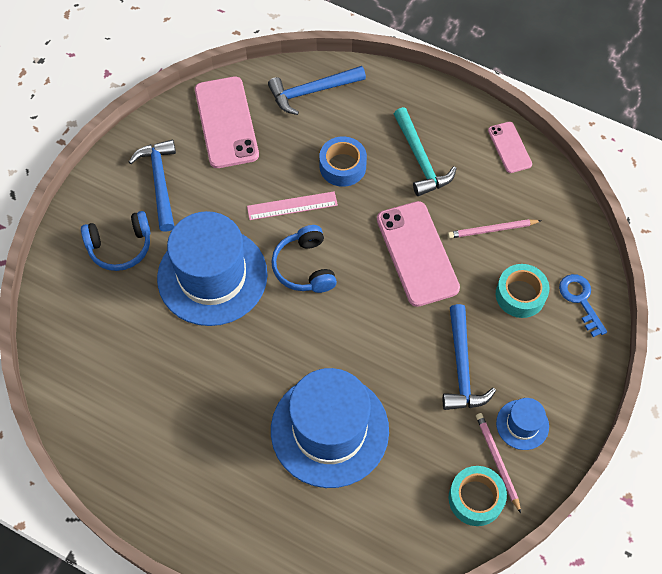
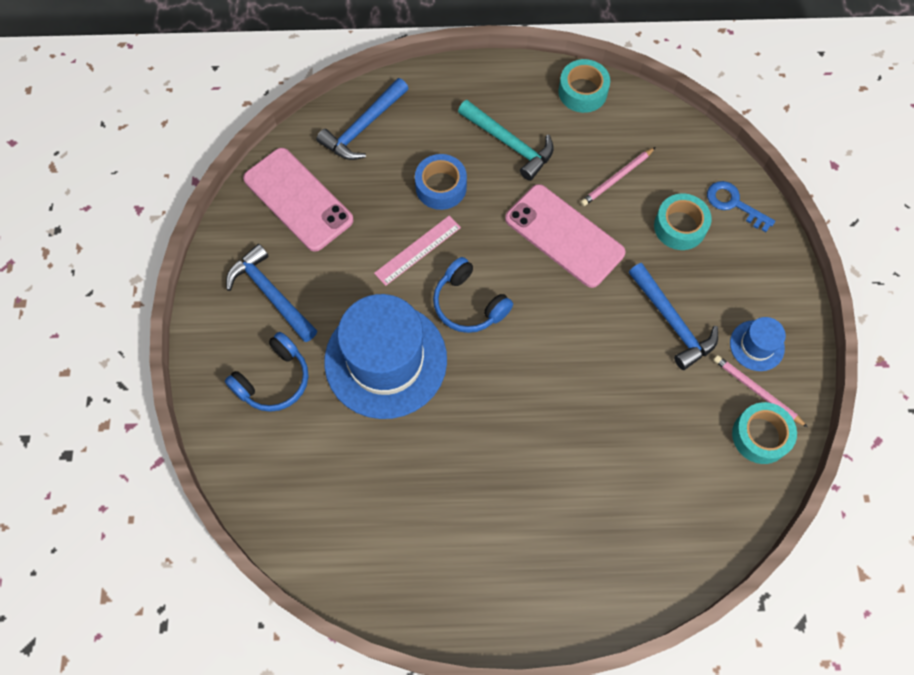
camera: 30 degrees left, 5 degrees up
(329, 430) = (593, 447): blue hat -> none
(509, 147) = (582, 92): pink phone -> turquoise tape

